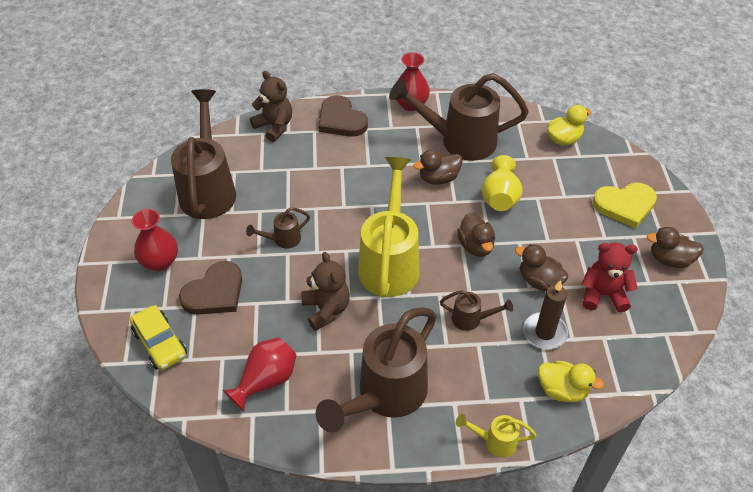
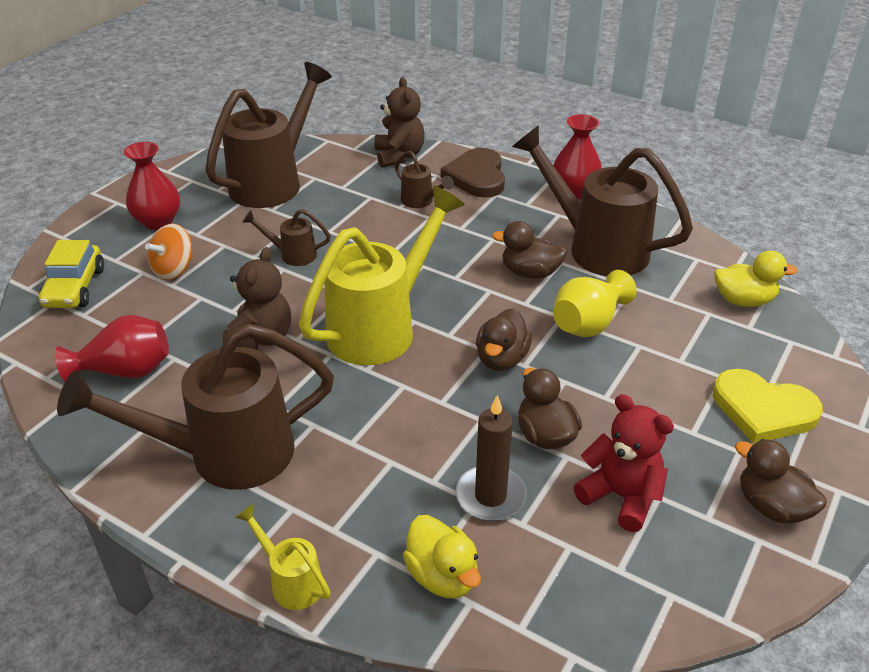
camera: 35 degrees right, 10 degrees down
(215, 292) = (174, 269): brown heart -> orange spinning top
(471, 319) = (412, 432): brown watering can -> brown watering can (421, 202)

